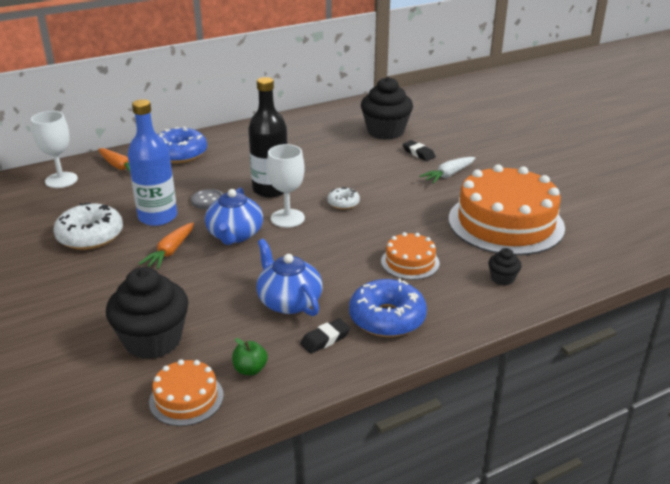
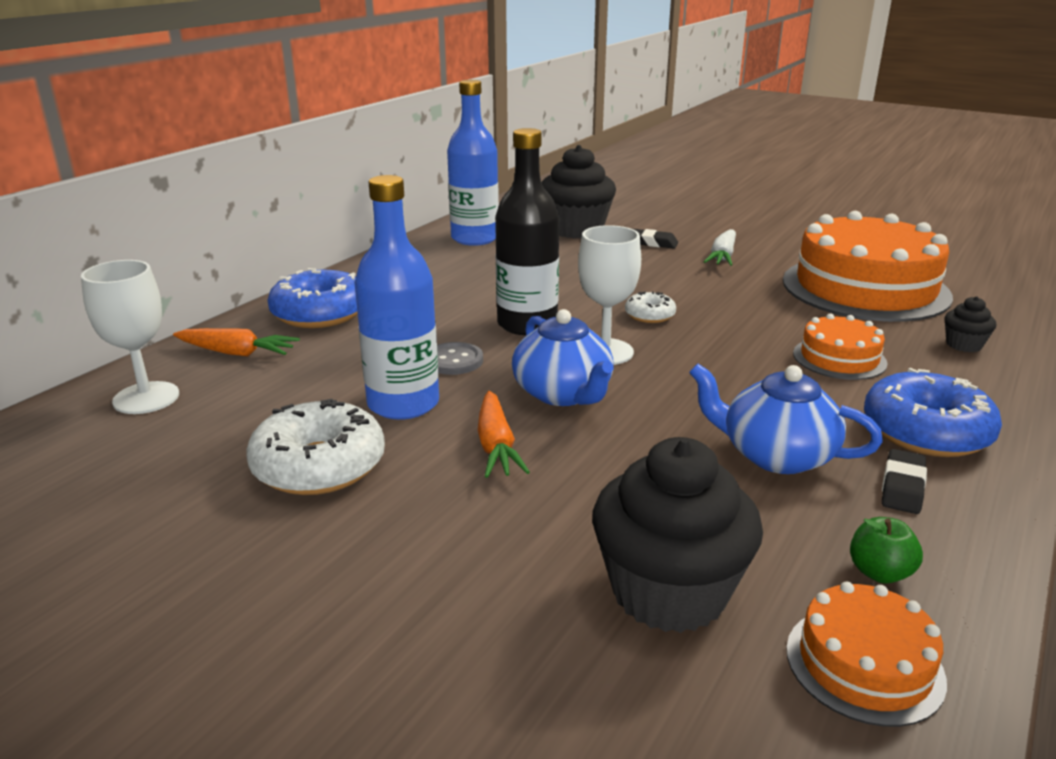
camera: 30 degrees left, 5 degrees down
(317, 124) = (474, 238): none -> blue bottle

